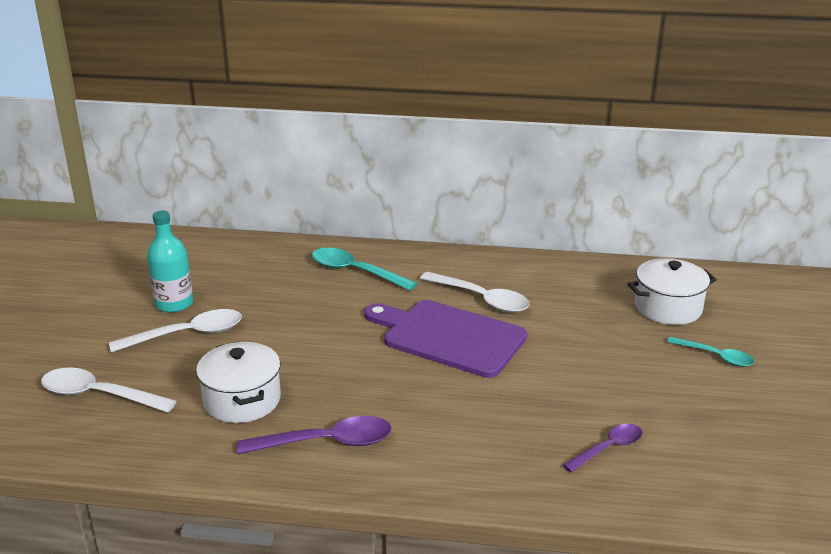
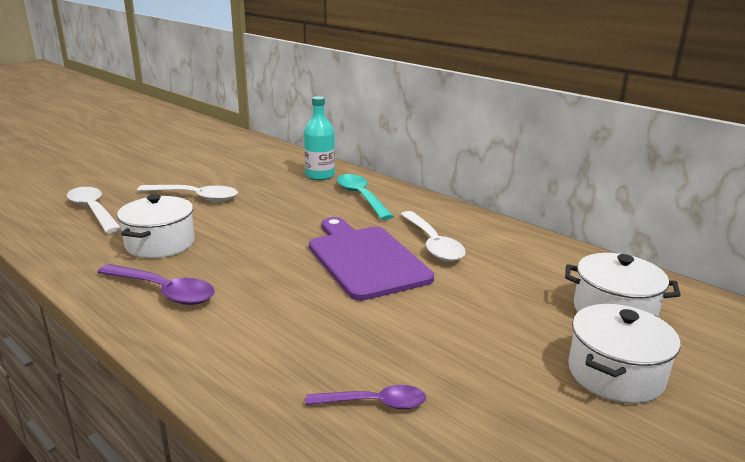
camera: 35 degrees right, 5 degrees down
(174, 304) = (217, 179): turquoise bottle -> turquoise bottle (320, 175)
(715, 356) = (615, 374): turquoise spoon -> white pot

